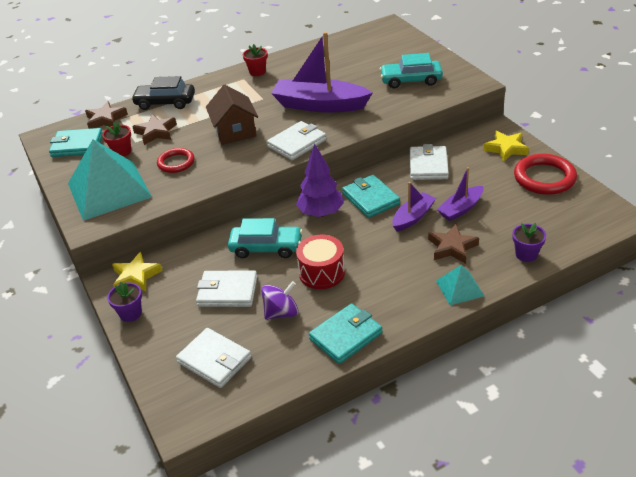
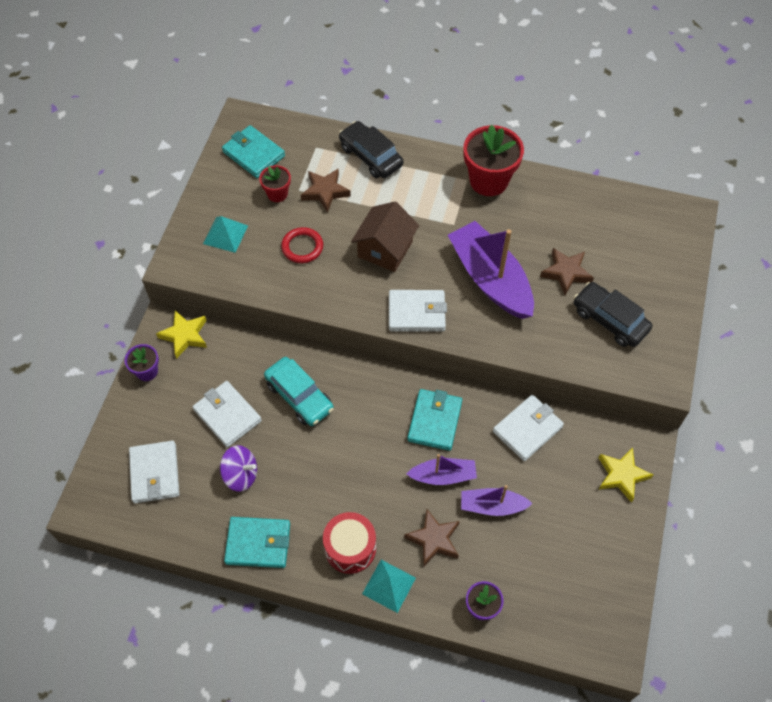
camera: 40 degrees right, 20 degrees up
(106, 119) = (305, 137): brown star -> brown star (566, 273)
(109, 190) = (225, 234): turquoise pyramid -> turquoise pyramid, size x0.47
(257, 72) = (489, 181): red flower pot -> red flower pot, size x1.90
(321, 213) = (379, 399): purple tree -> none
(321, 272) = (310, 464): red drum -> red drum (350, 548)
(411, 80) = (610, 320): turquoise car -> black car
(544, 178) = (609, 543): red ring -> none

